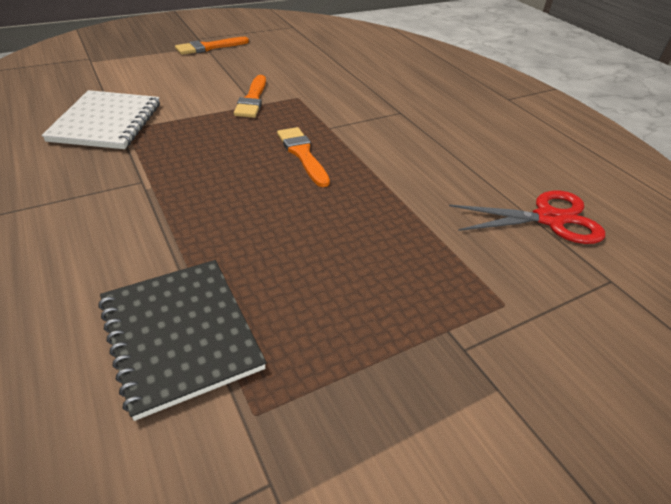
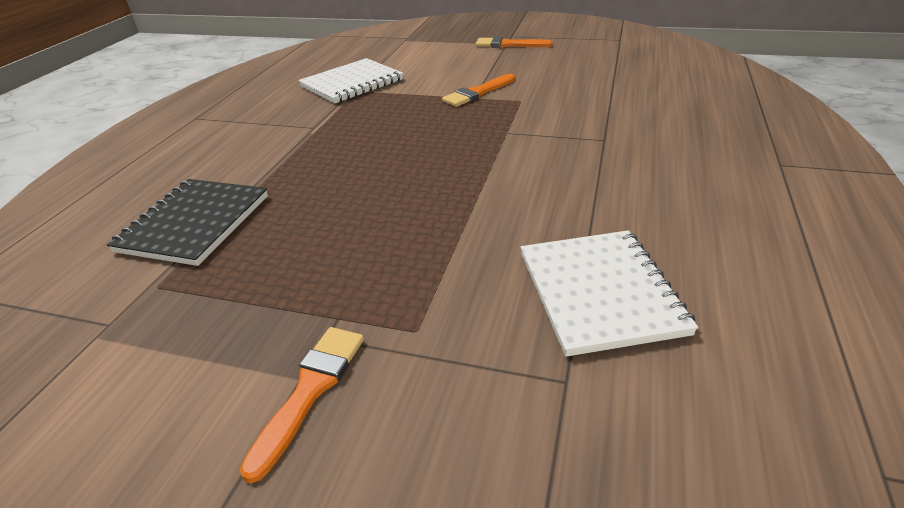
camera: 50 degrees right, 5 degrees down
(302, 154) = (448, 145): orange brush -> orange brush (310, 390)
(548, 219) = (599, 292): red scissors -> white notebook

